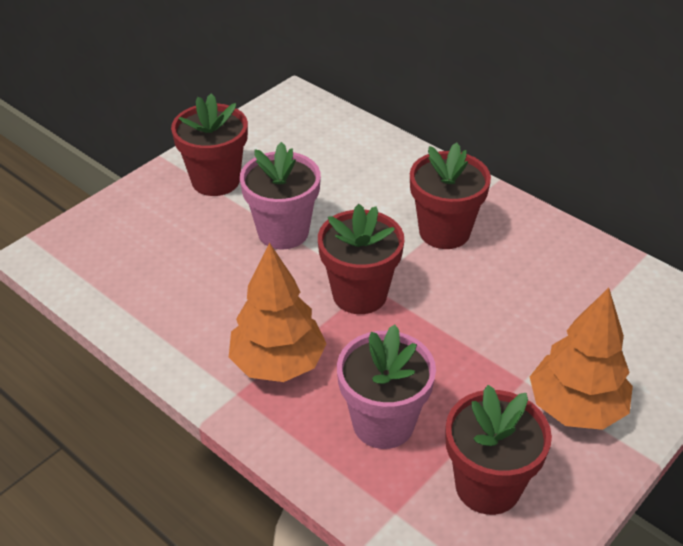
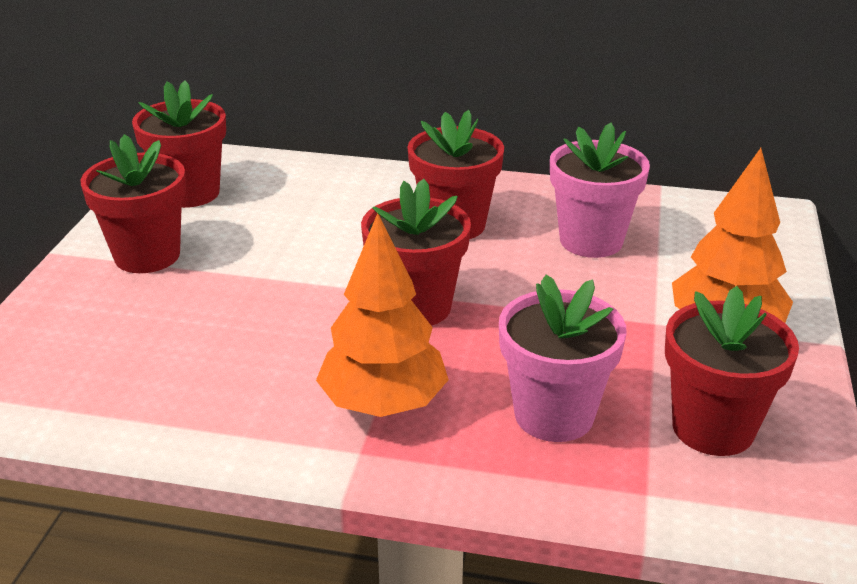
camera: 30 degrees left, 10 degrees down
(279, 134) = (190, 193): none -> red flower pot
(283, 232) = (275, 278): pink flower pot -> pink flower pot (591, 240)

